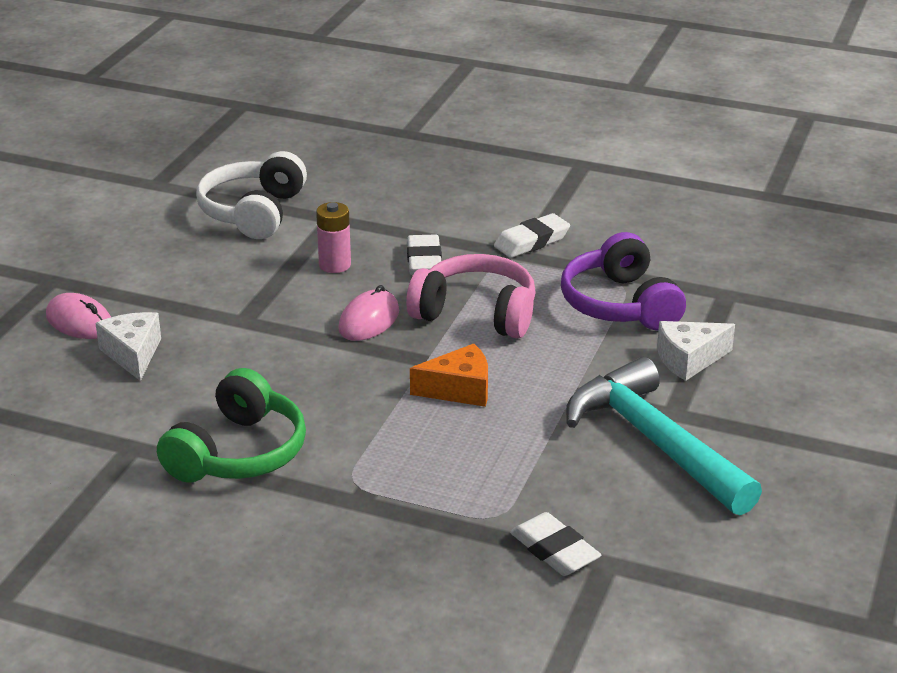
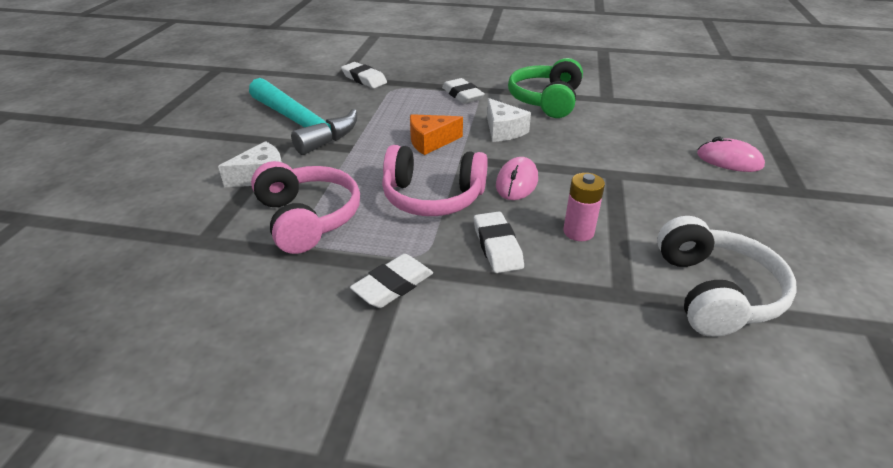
camera: 170 degrees right, 5 degrees up
(133, 354) = (664, 143): white cheese -> white cheese (503, 131)
(376, 483) = (462, 95): none -> white eraser
(620, 304) = (307, 218): purple headphones -> pink headphones

